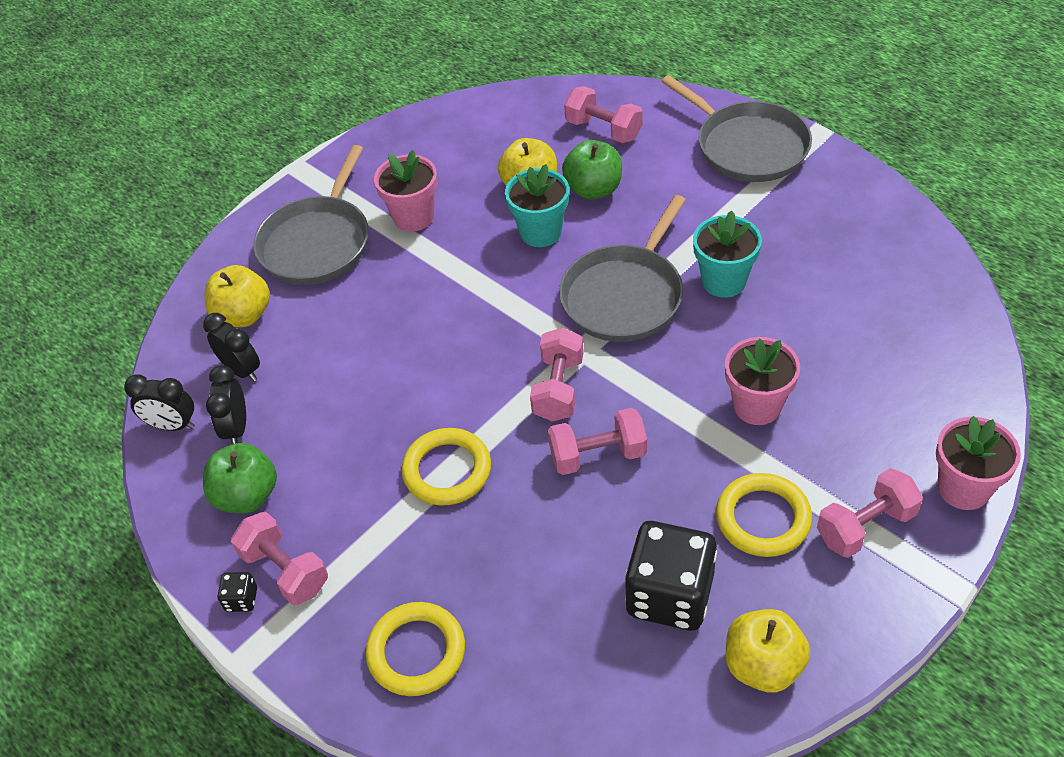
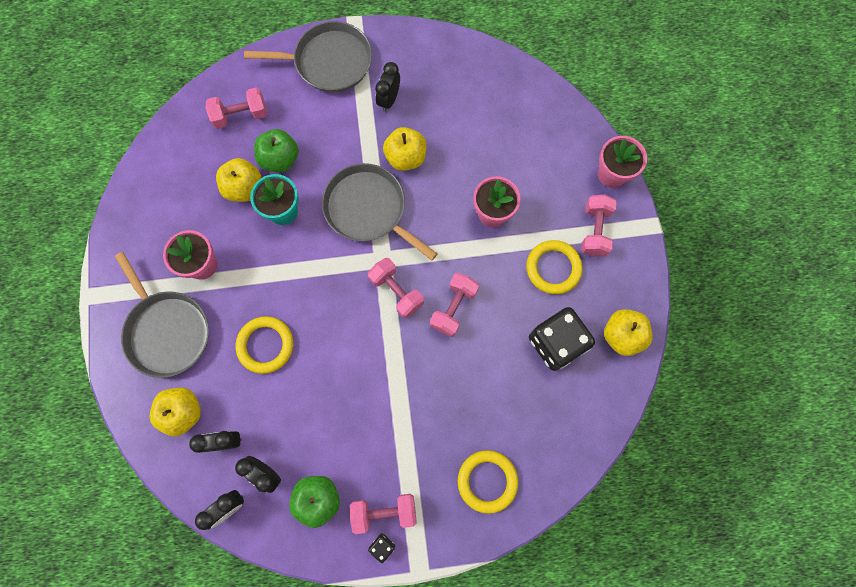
camera: 55 degrees left, 25 degrees up
(447, 470) = (396, 385): yellow ring -> yellow ring (265, 345)
(625, 295) = (368, 209): grey pan -> grey pan turned 150 degrees clockwise
(724, 281) = (406, 157): turquoise flower pot -> yellow apple
(771, 219) = (389, 100): none -> black clock

